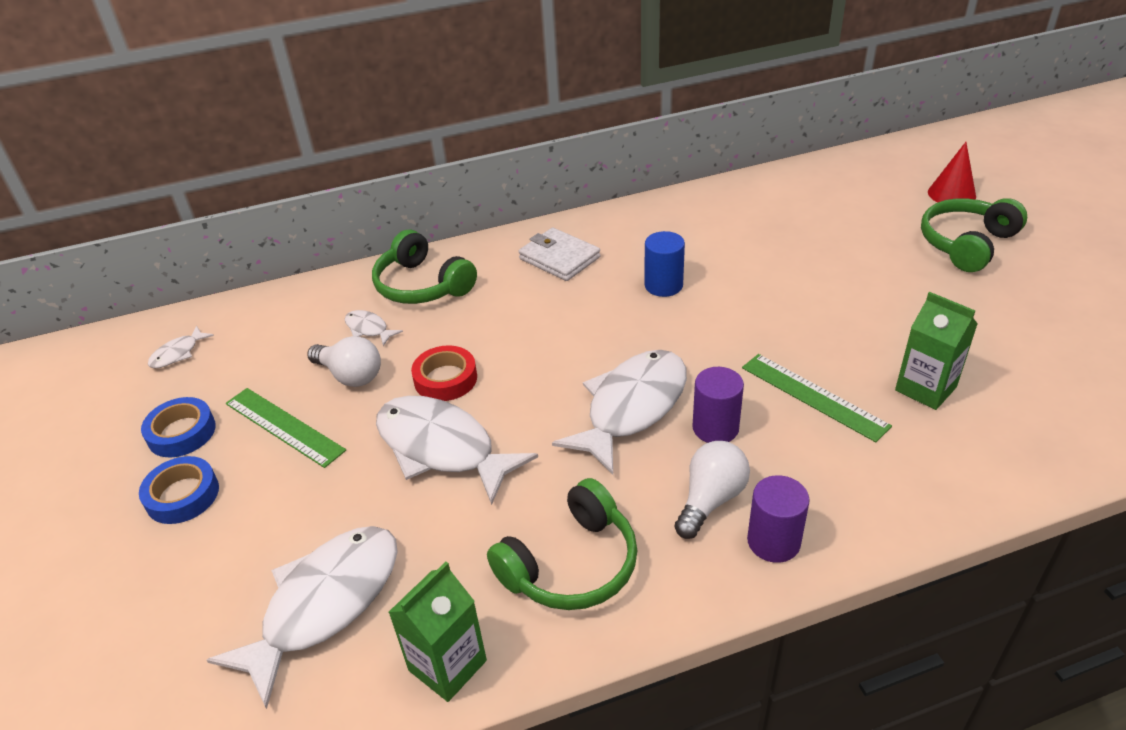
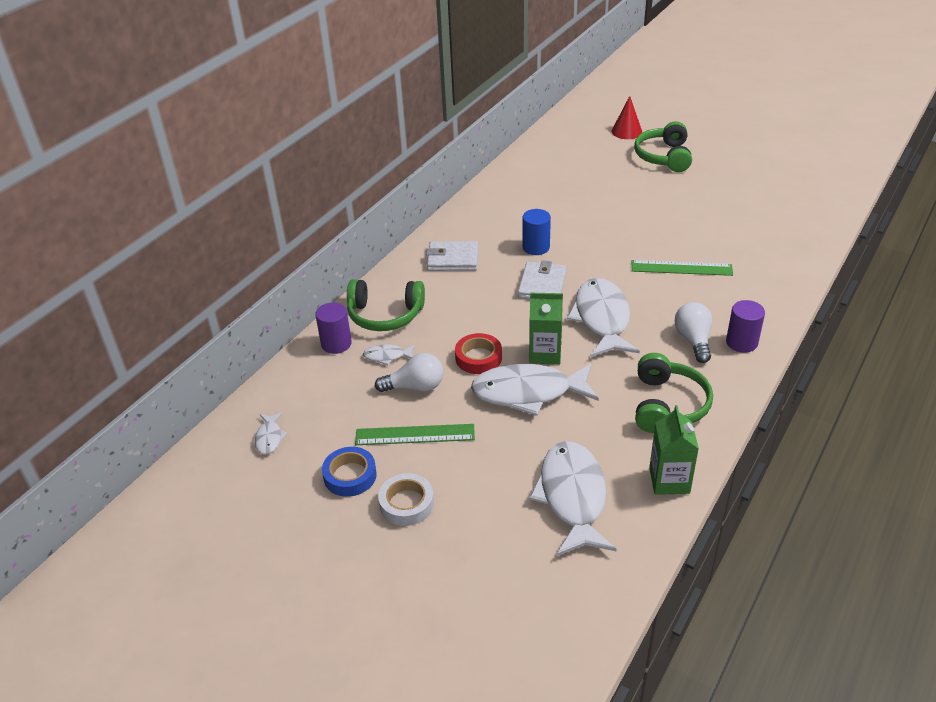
camera: 40 degrees left, 0 degrees up
(182, 495) = (406, 504): blue tape -> white tape
(615, 332) = (542, 285): none -> white wallet
(715, 428) = (655, 307): purple cylinder -> purple cylinder (336, 344)
(925, 389) = (725, 239): green carton -> green carton (545, 354)

